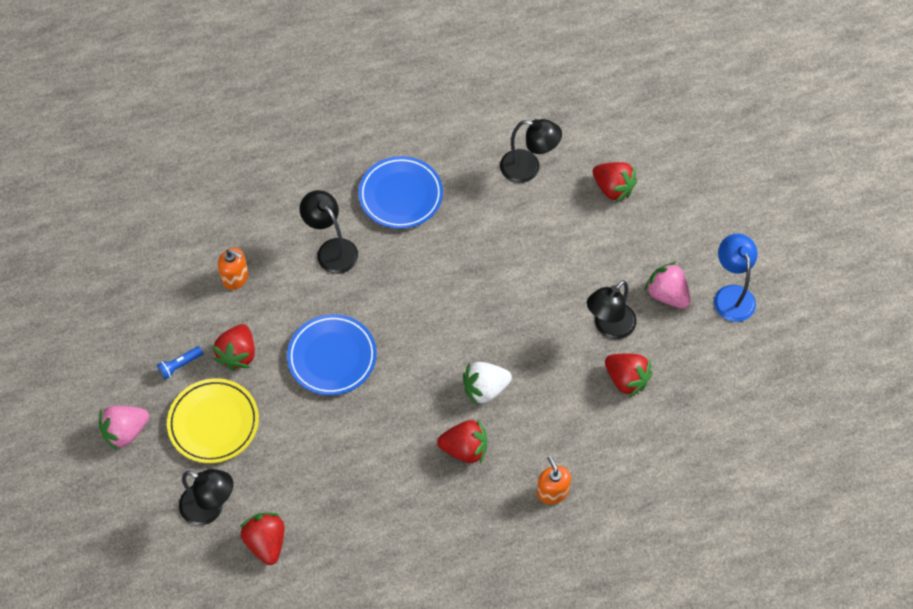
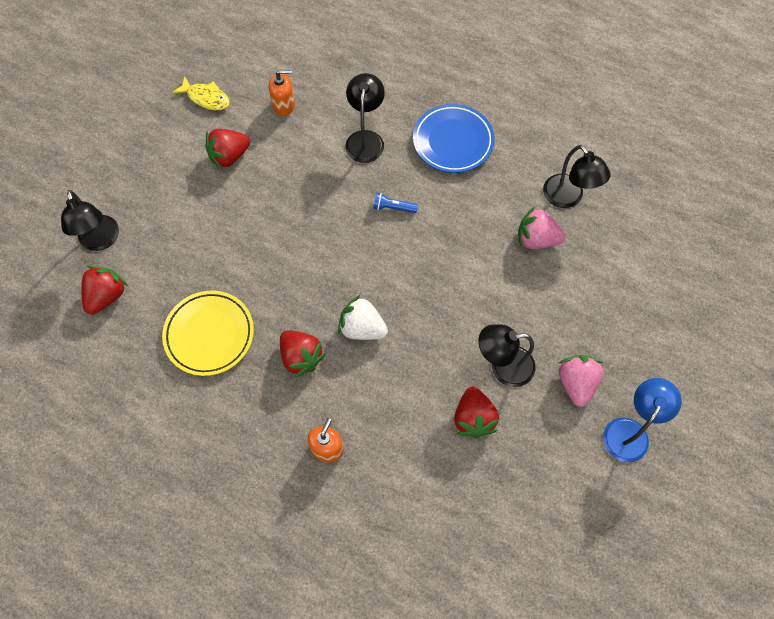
camera: 45 degrees right, 5 degrees up
(126, 432) = (110, 145): pink strawberry -> pink strawberry (536, 239)
(163, 325) = (206, 98): none -> yellow fish
(180, 365) = (187, 132): blue flashlight -> blue flashlight (393, 207)
(214, 423) = (165, 187): yellow plate -> yellow plate (209, 335)
(235, 277) = (284, 105): orange soap dispenser -> orange soap dispenser turned 75 degrees counterclockwise
(332, 357) = (285, 211): blue plate -> none
(613, 188) = (619, 266): red strawberry -> none

